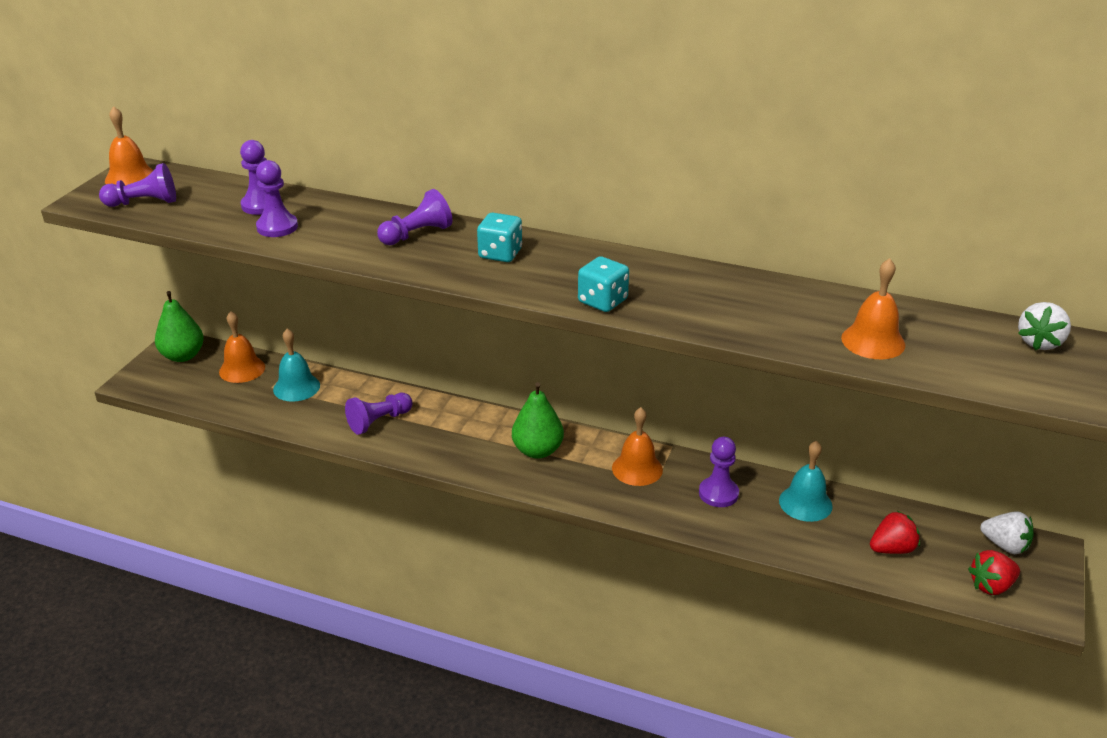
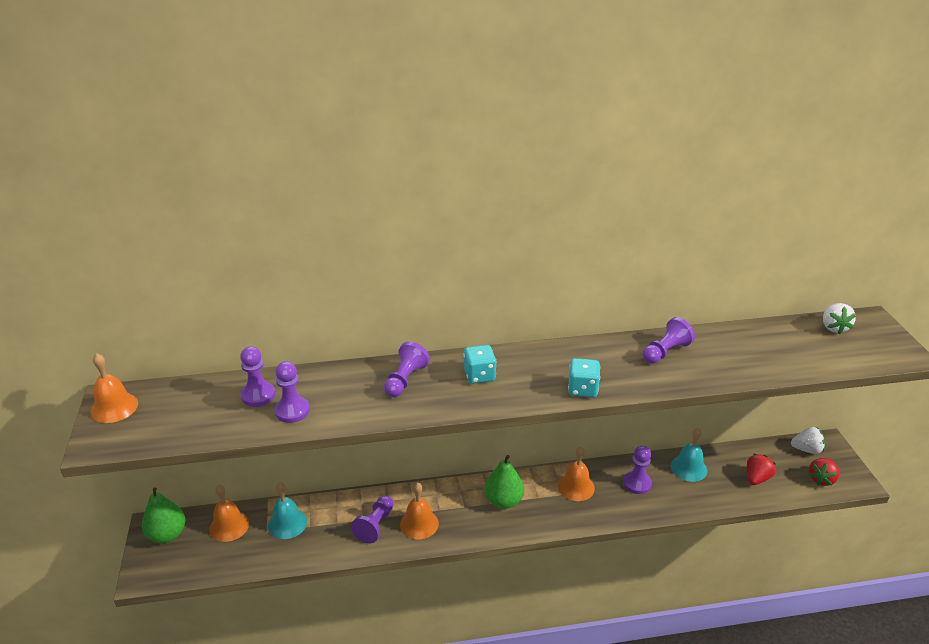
camera: 30 degrees left, 0 degrees up
(144, 203) = (153, 427): purple pawn -> purple pawn (665, 352)
(873, 341) = (757, 359): orange bell -> orange bell (419, 524)

